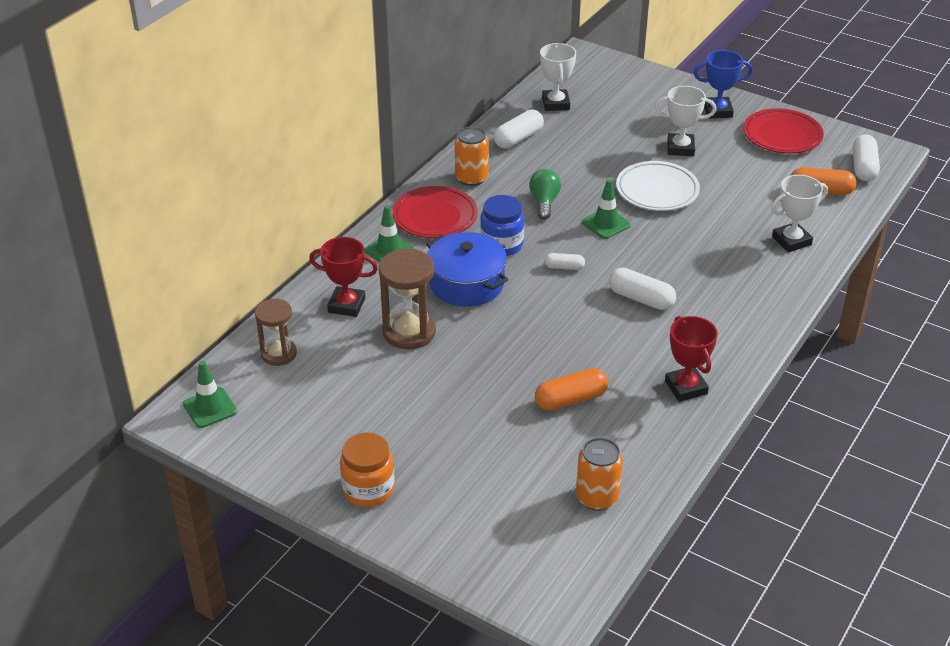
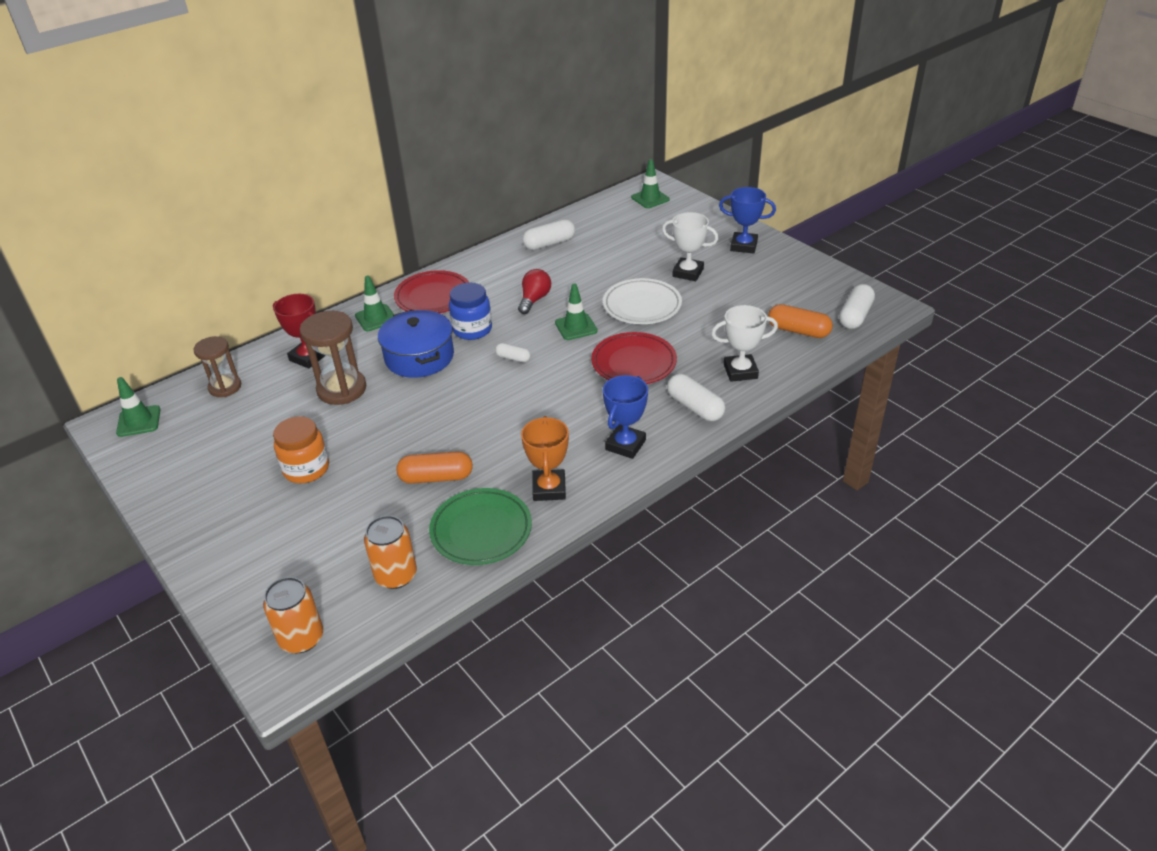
camera: 20 degrees right, 0 degrees up
(368, 489) = (207, 520): orange jar -> orange jar (306, 469)
(471, 178) = (486, 270): orange can -> orange can (301, 638)
(544, 202) = (534, 300): green light bulb -> red light bulb
(555, 104) = (601, 220): white trophy -> none
(591, 72) = (650, 198): none -> green traffic cone
(641, 298) = (563, 398): white capsule -> white capsule (695, 407)
(648, 439) = (481, 530): none -> green plate
(686, 387) = (549, 489): red trophy -> orange trophy
(729, 332) = (625, 445): none -> blue trophy
(782, 136) = (791, 276): red plate -> red plate (634, 363)

